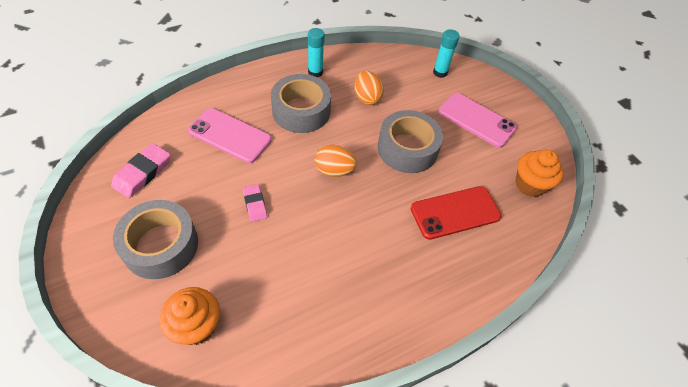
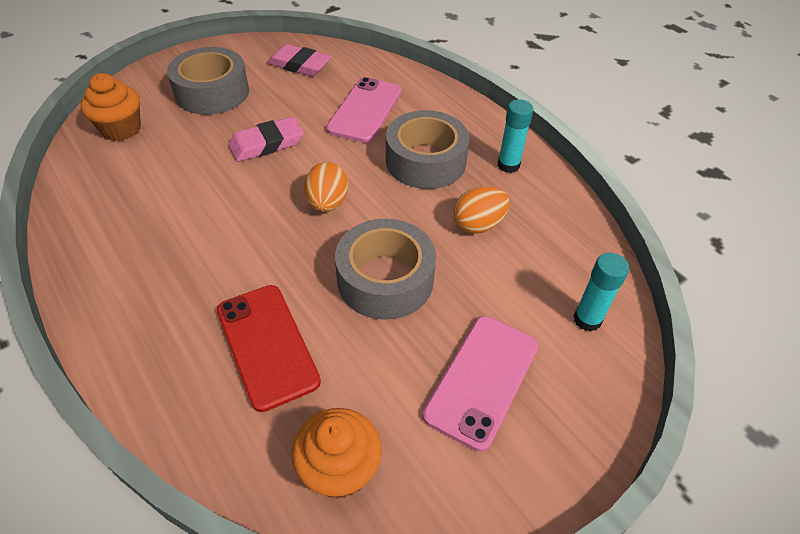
camera: 85 degrees right, 5 degrees down
(255, 204) = (266, 144): pink eraser -> pink eraser, size x1.58

